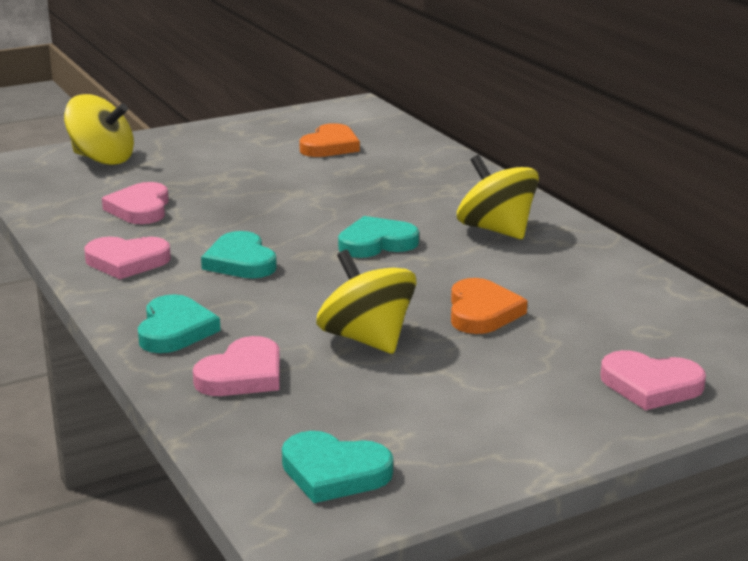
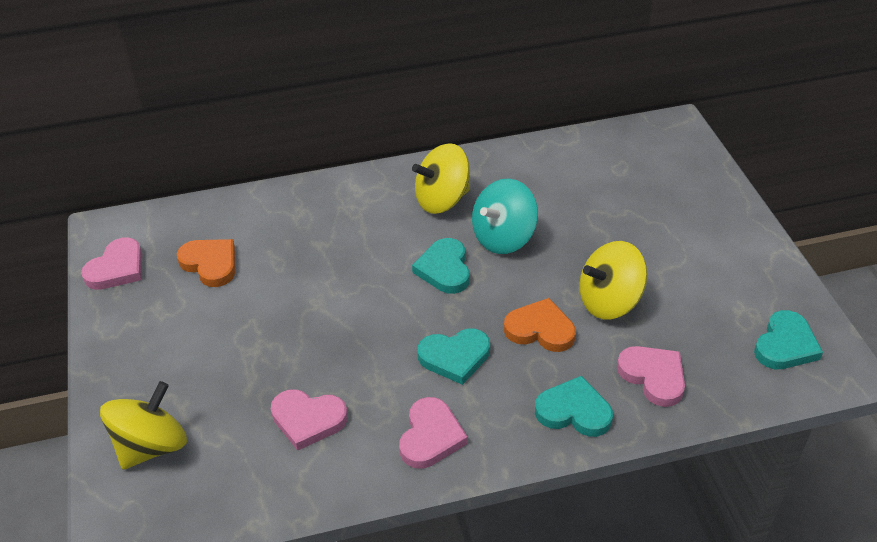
camera: 75 degrees left, 20 degrees up
(450, 268) = (503, 237): none -> turquoise spinning top
(482, 312) = (579, 236): orange heart -> orange heart (540, 329)
(650, 385) = (690, 186): pink heart -> pink heart (117, 268)

